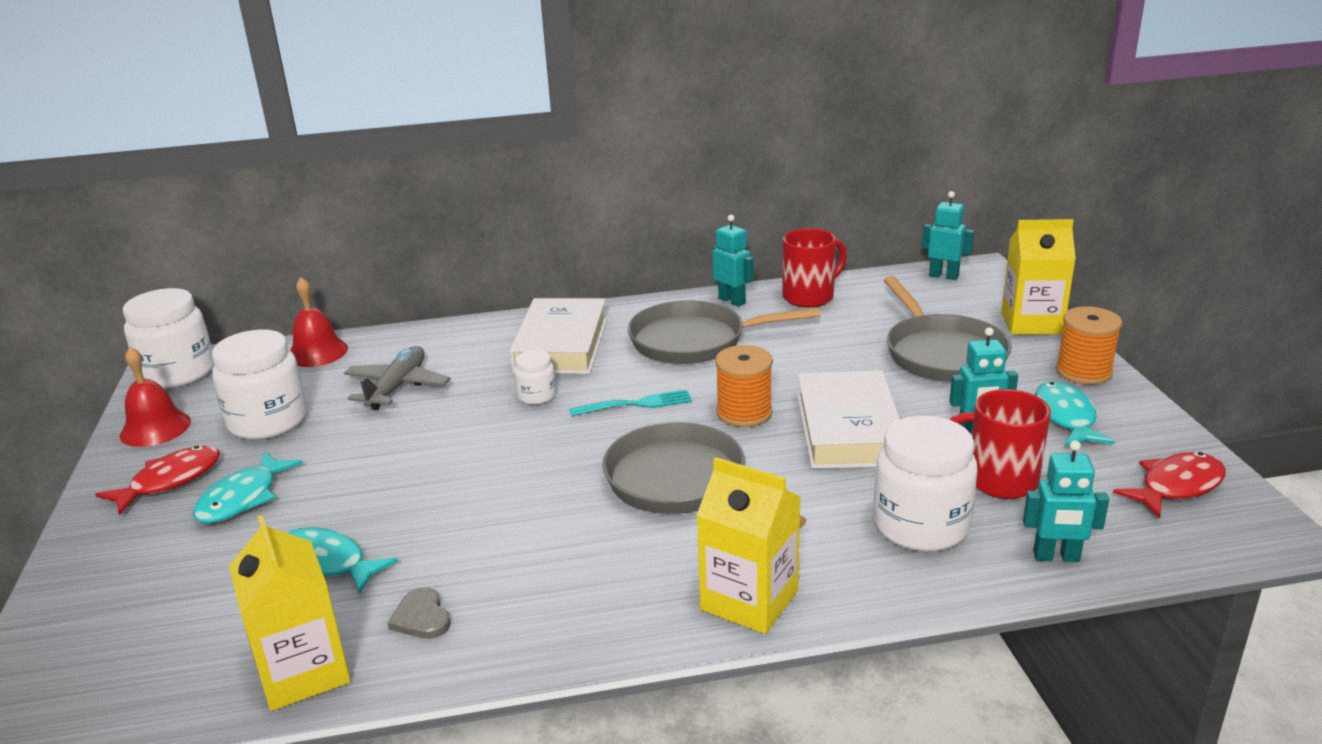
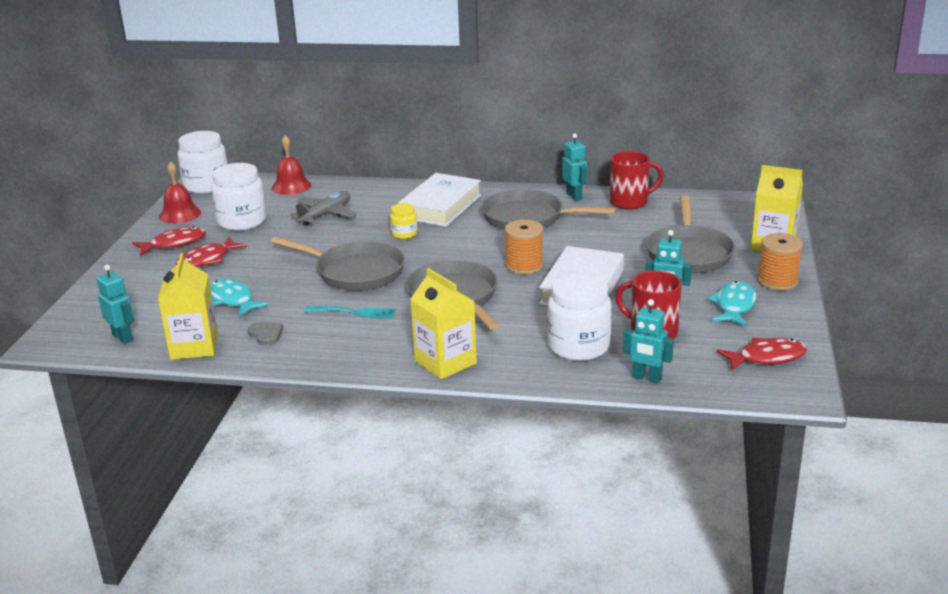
camera: 20 degrees right, 0 degrees up
(243, 498) = (207, 260): turquoise fish -> red fish
(421, 617) = (266, 334): grey heart -> grey heart turned 150 degrees clockwise
(501, 471) = (355, 272): none -> grey pan
(536, 396) = (404, 234): white jar -> yellow jar
(635, 404) = (460, 249): turquoise fork -> turquoise fork (353, 312)
(944, 276) = (741, 203): turquoise robot -> turquoise robot (123, 337)

